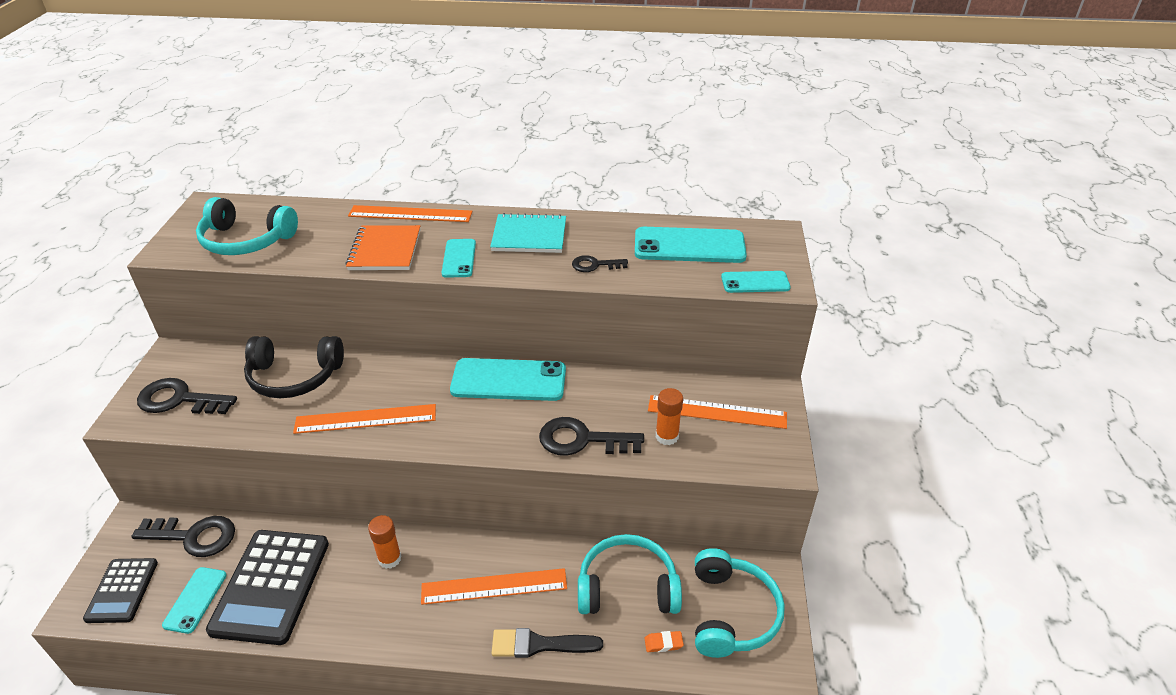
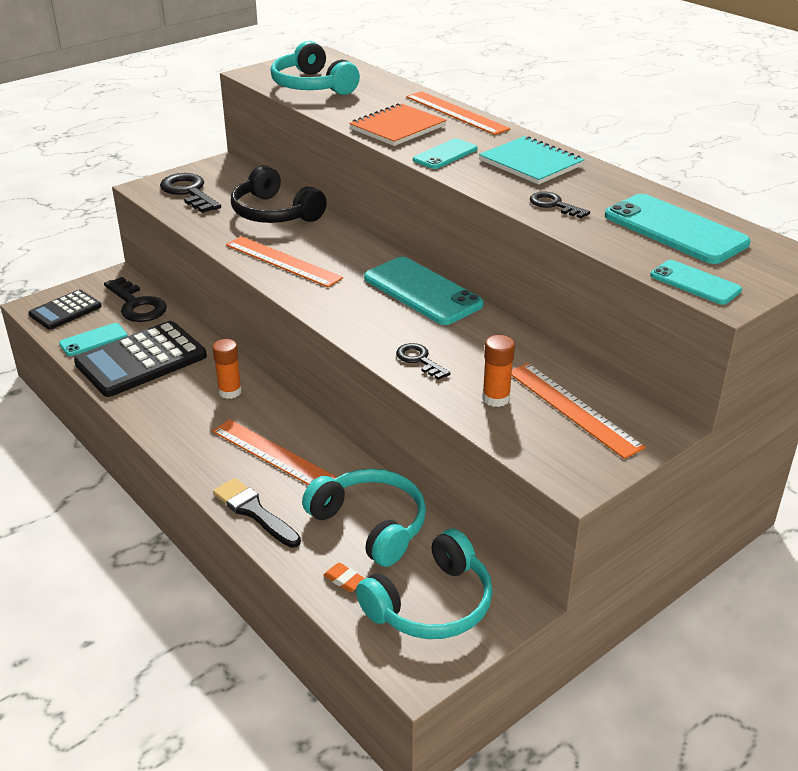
camera: 45 degrees right, 5 degrees down
(582, 440) = (419, 360): black key -> black key, size x0.57

